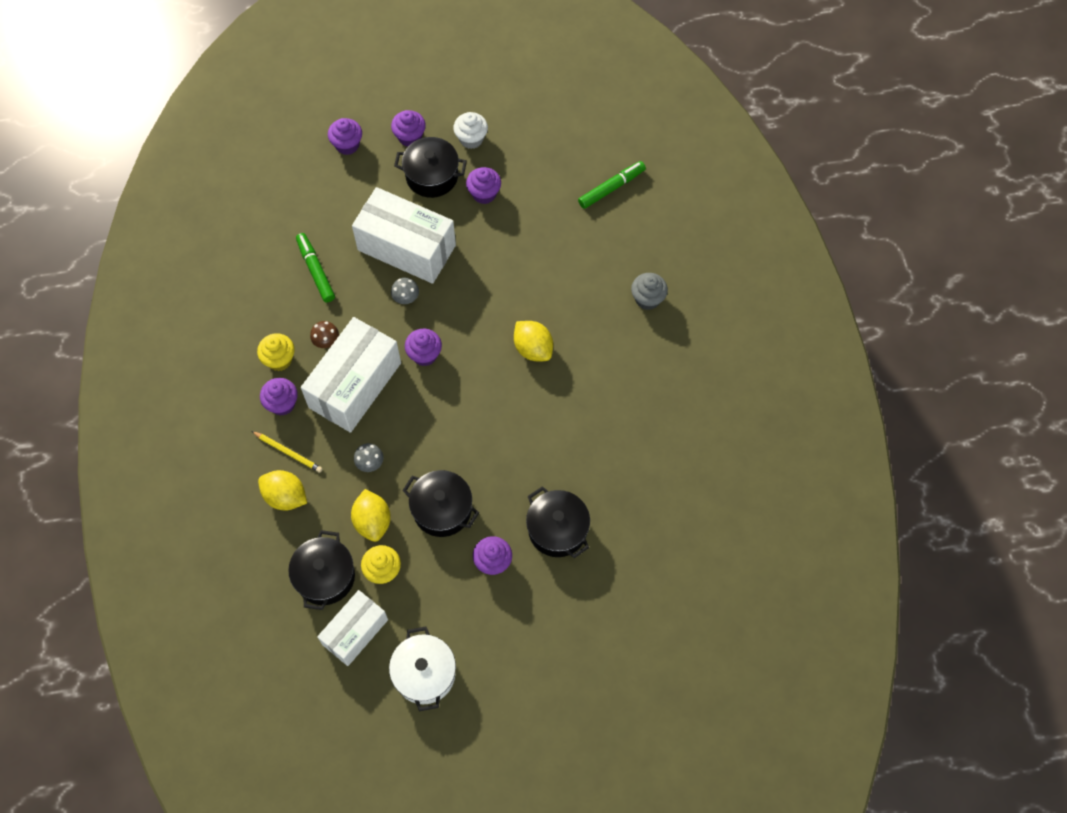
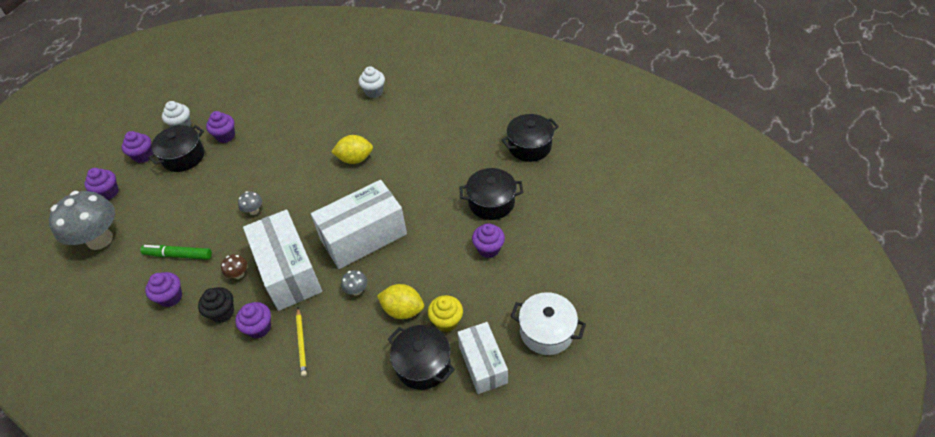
camera: 55 degrees left, 15 degrees down
(279, 359) = (222, 312): yellow cupcake -> black cupcake
(285, 496) = (336, 362): yellow lemon -> none
(288, 452) = (301, 343): yellow pencil -> yellow pencil turned 105 degrees clockwise
(292, 186) = (100, 239): none -> grey mushroom
(406, 248) = (218, 193): white box -> white box (363, 237)
(424, 355) = (305, 219): purple cupcake -> purple cupcake (171, 297)
(442, 509) = (427, 261): black pot -> black pot (529, 146)
(611, 188) = (287, 77): green marker -> none
(647, 299) = (374, 92): grey cupcake -> white cupcake

